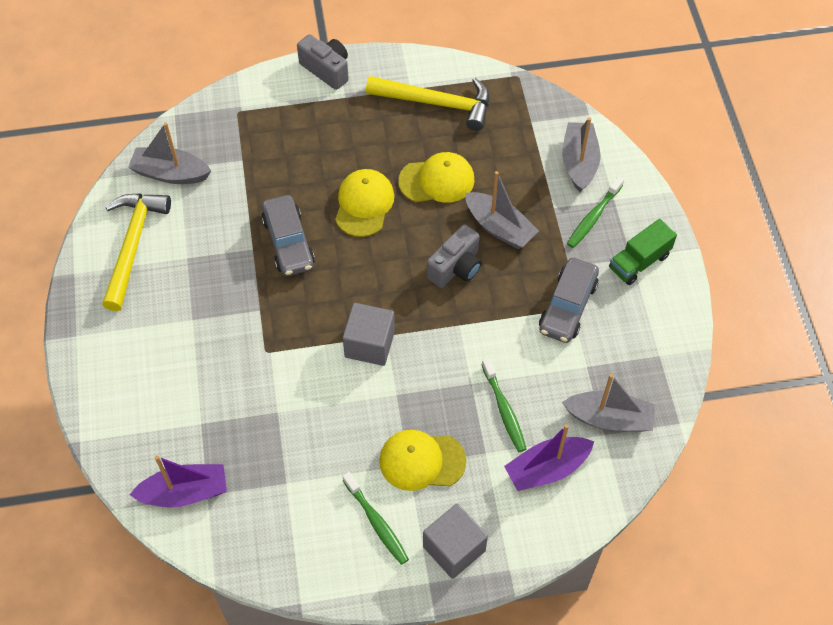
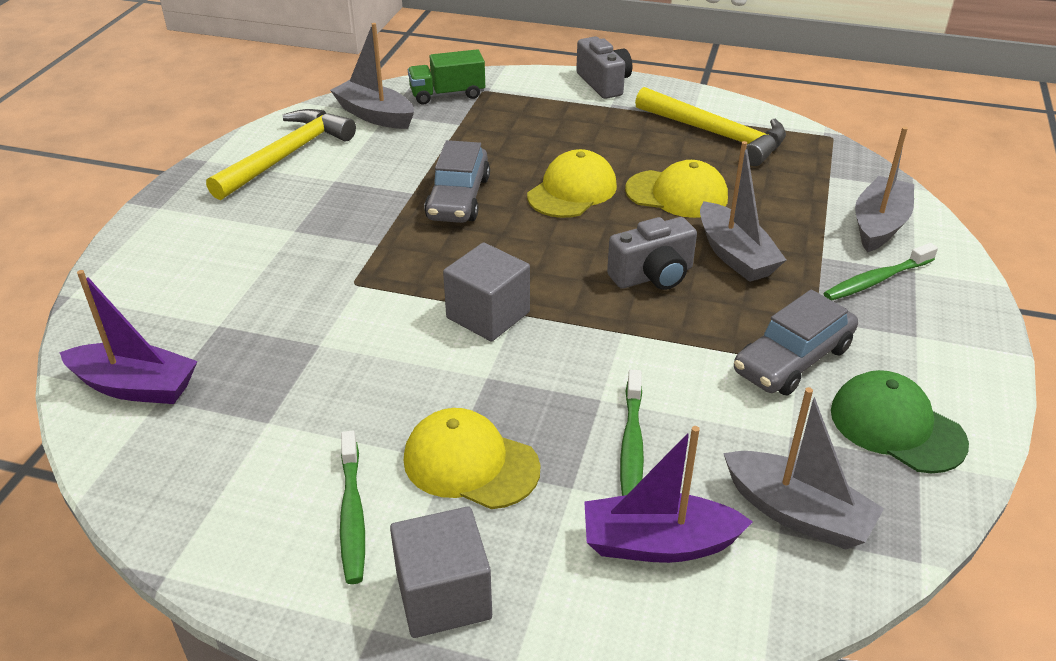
camera: 25 degrees right, 20 degrees down
(639, 262) = (927, 343): green truck -> green truck (447, 94)
(641, 335) = (896, 427): none -> green cap

